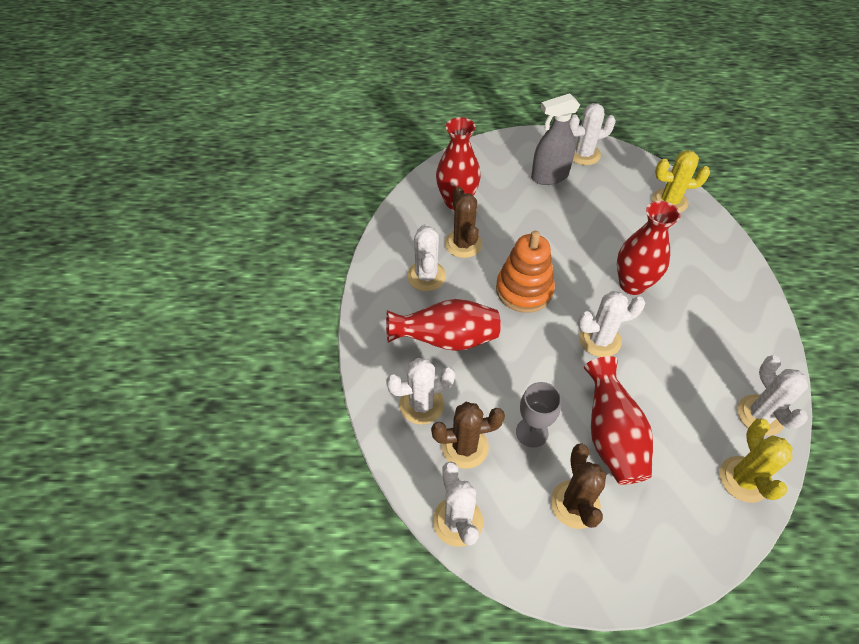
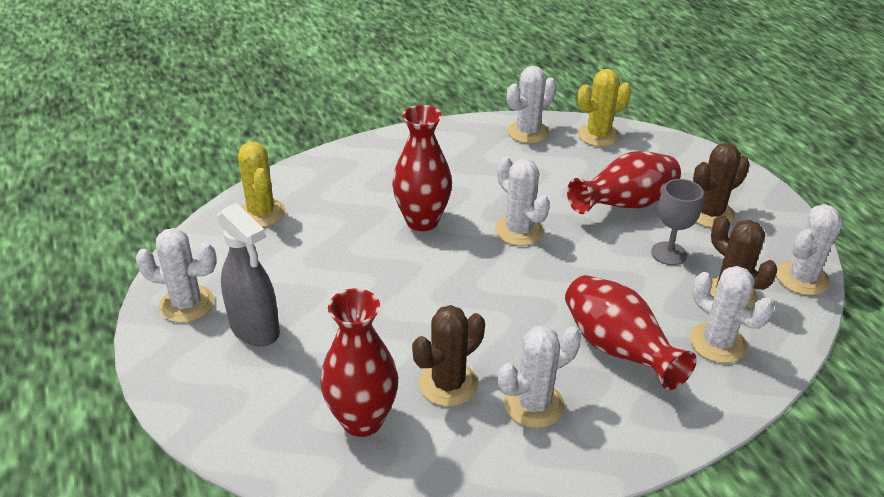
camera: 115 degrees left, 15 degrees down
(524, 290) = (490, 303): orange stacking toy -> none
(583, 154) = (187, 304): white cactus -> white cactus turned 45 degrees counterclockwise

